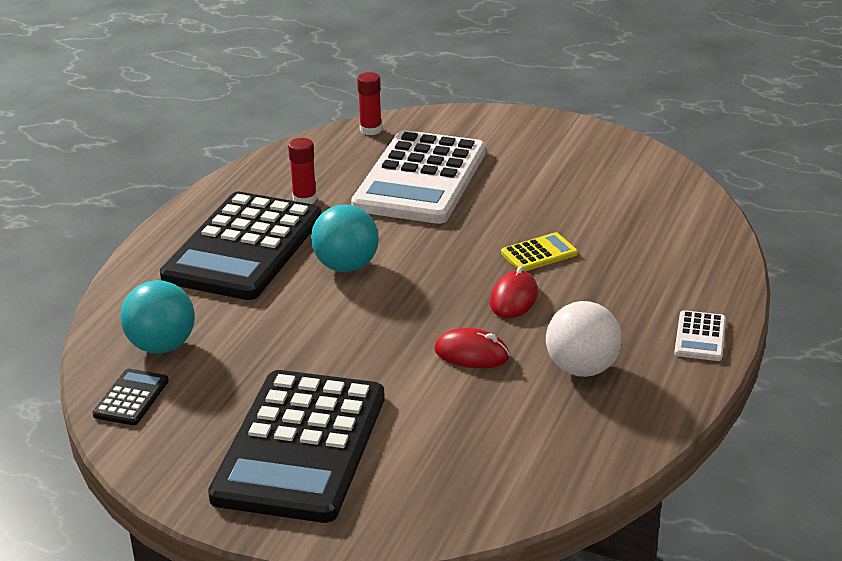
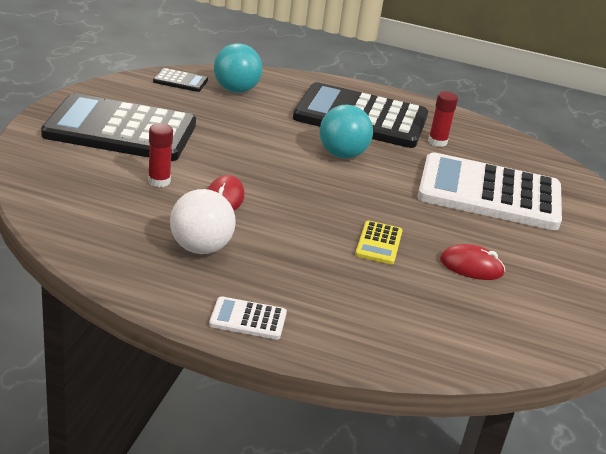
camera: 80 degrees right, 0 degrees up
(370, 130) = (567, 175): red glue stick -> red glue stick (159, 181)
(513, 299) = (304, 224): red mouse -> red mouse (471, 266)
(539, 253) = (378, 243): yellow calculator -> yellow calculator turned 45 degrees clockwise

